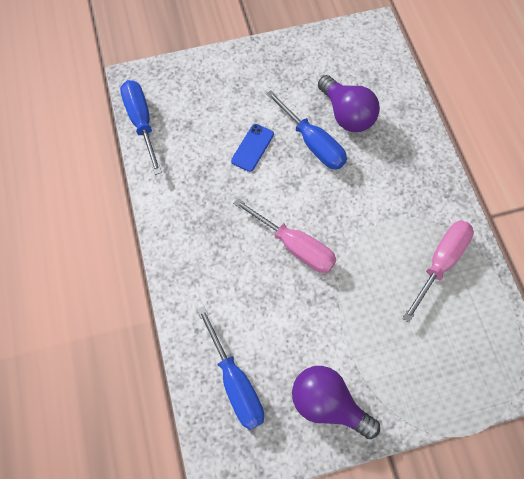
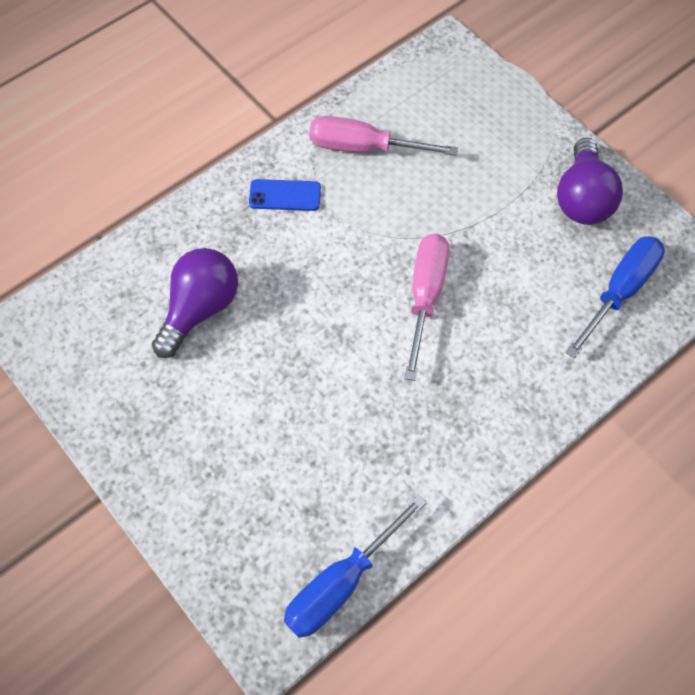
camera: 115 degrees left, 5 degrees down
(252, 148) = (309, 405): blue phone -> blue phone (285, 195)
(313, 143) = (266, 332): blue screwdriver -> none

